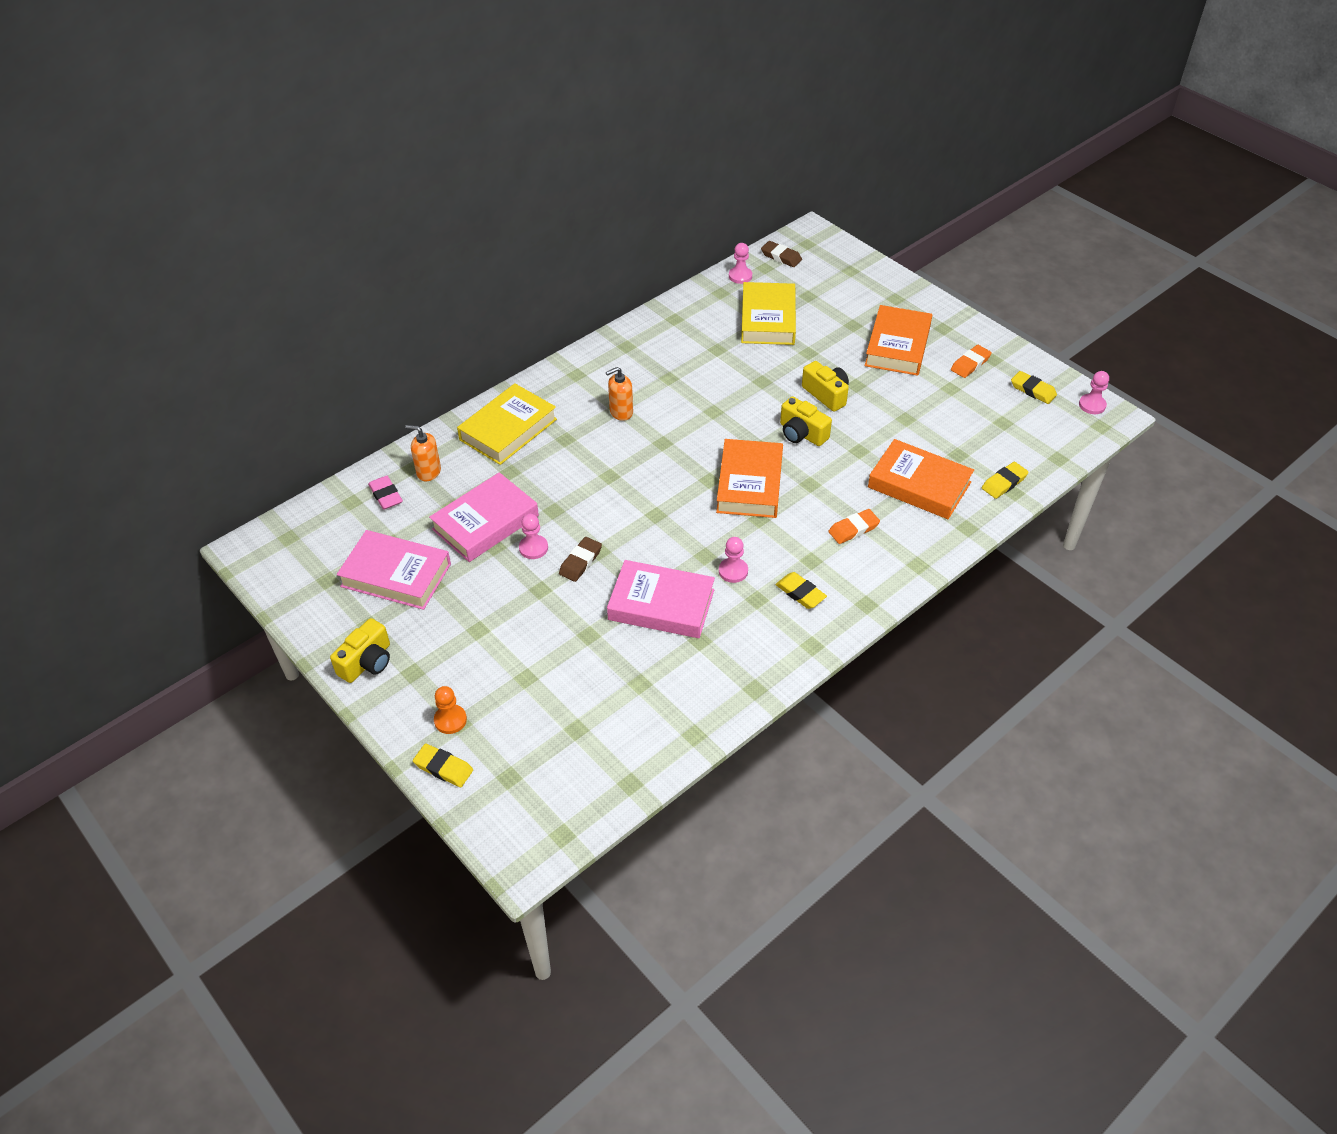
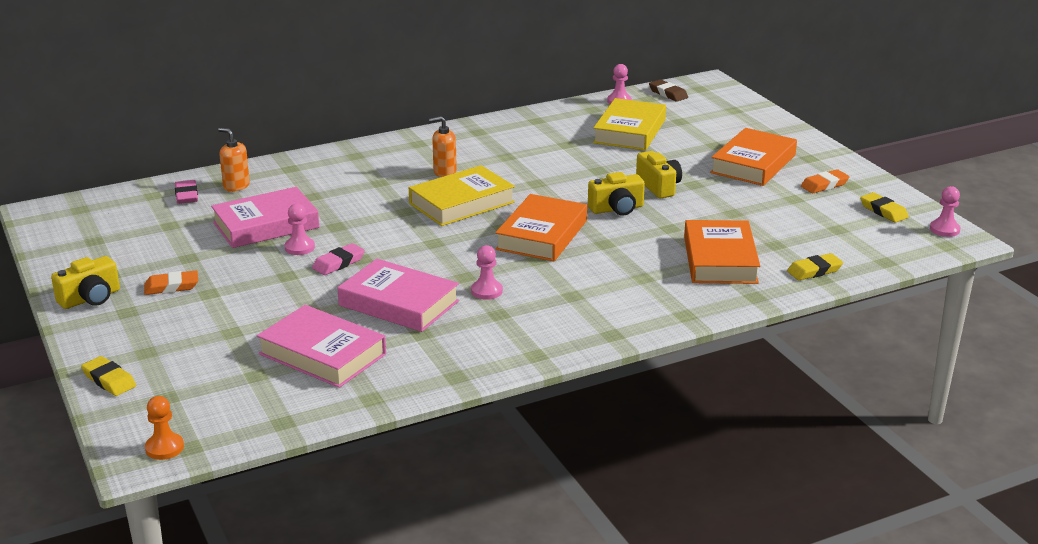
camera: 15 degrees right, 20 degrees down
(396, 575) = (159, 246): pink book -> pink book (322, 354)
(450, 720) = (139, 349): orange pawn -> orange pawn (164, 448)
(508, 429) = (329, 169): yellow book -> yellow book (461, 203)
(580, 562) = (338, 263): brown eraser -> pink eraser
(800, 593) = (547, 316): yellow eraser -> none
(802, 433) = (617, 209): yellow camera -> yellow camera turned 75 degrees counterclockwise
(853, 529) = (631, 280): orange eraser -> orange eraser (171, 287)
(919, 485) = (720, 259): orange book -> orange book turned 45 degrees clockwise

